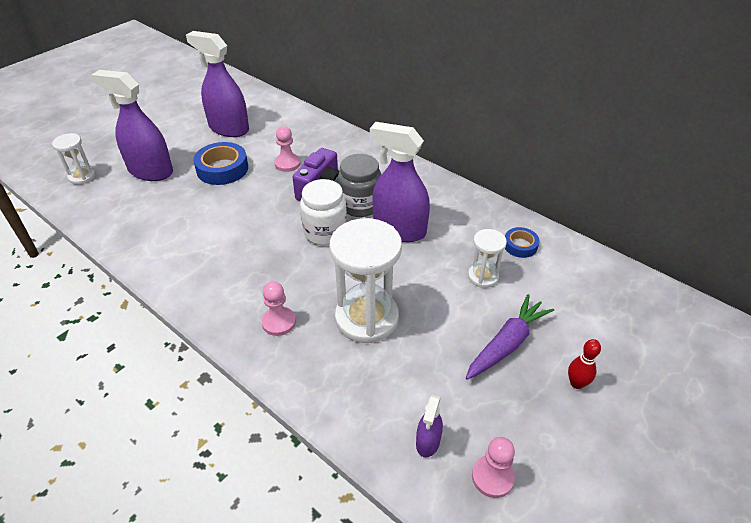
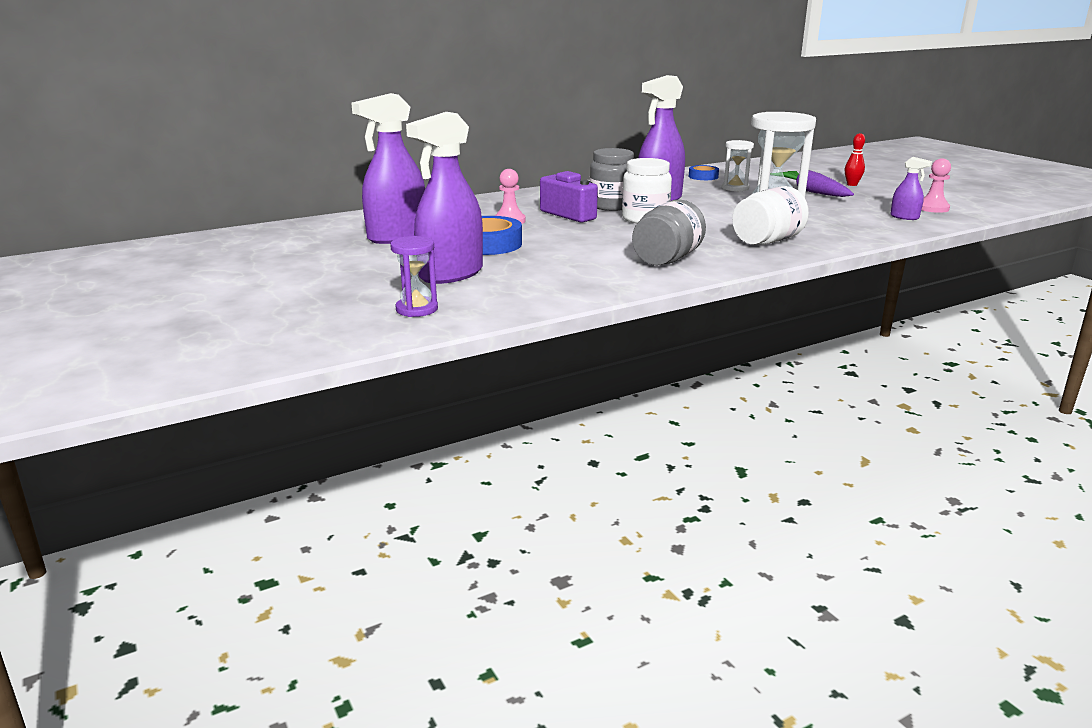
camera: 70 degrees left, 20 degrees down
(82, 176) = (417, 309): white hourglass -> purple hourglass
(205, 264) = (667, 259): none -> grey jar
(279, 322) = (767, 241): pink pawn -> white jar

